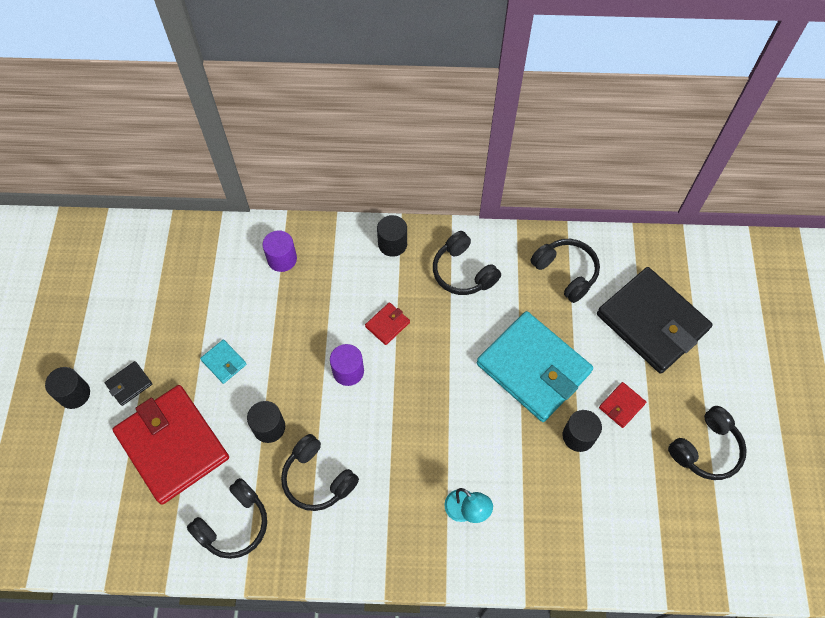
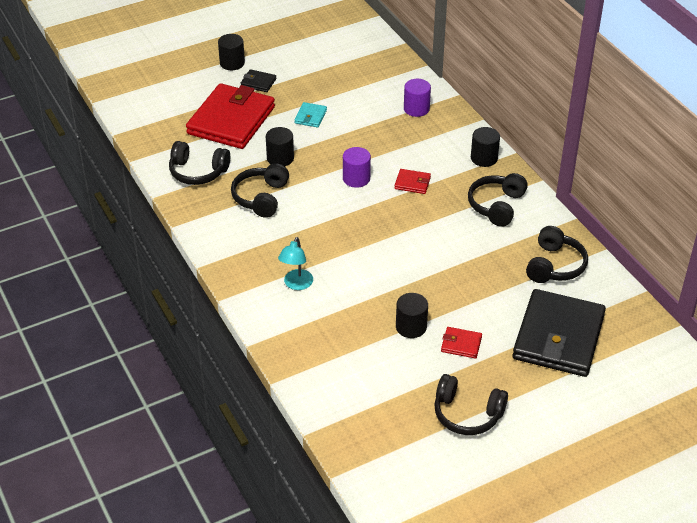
camera: 60 degrees right, 20 degrees down
(533, 368) = (448, 278): turquoise wallet -> none

